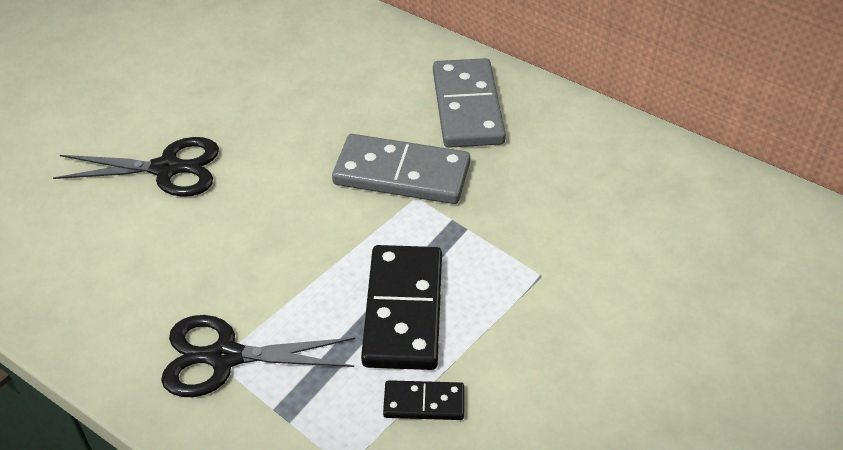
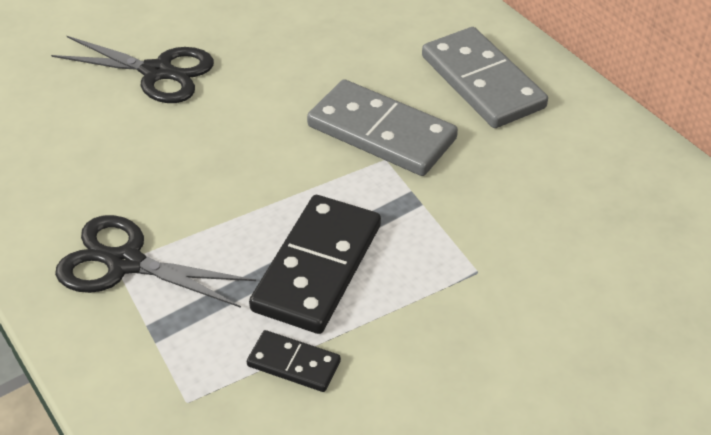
camera: 20 degrees right, 0 degrees up
(467, 107) = (482, 82): grey domino -> grey domino turned 45 degrees counterclockwise

